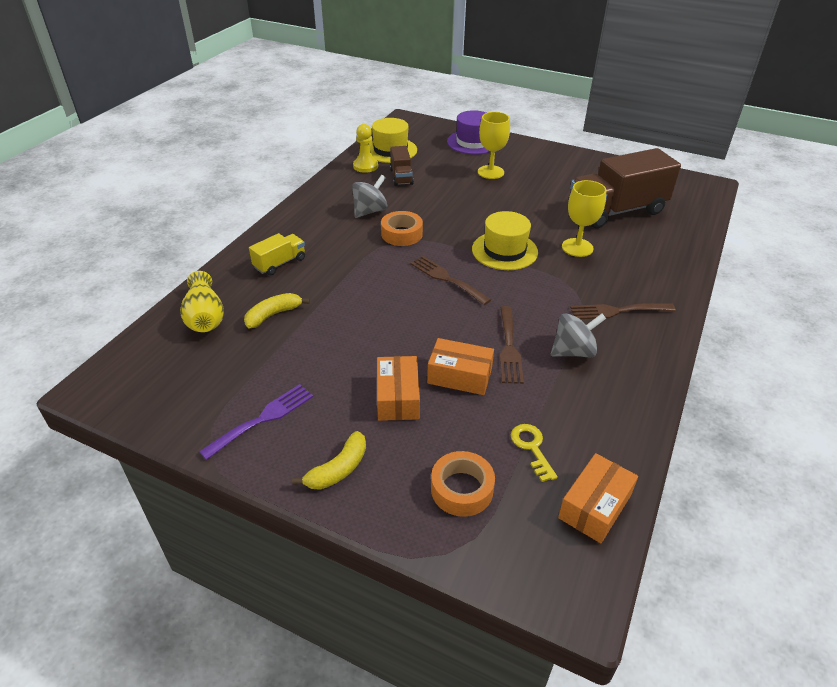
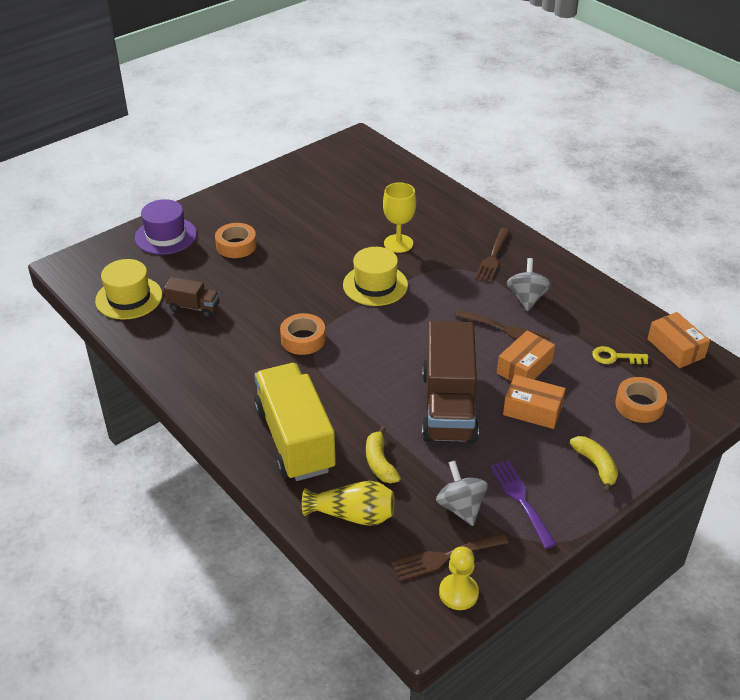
camera: 65 degrees left, 0 degrees up
(280, 263) = (295, 439): yellow truck -> yellow truck, size x2.10
(365, 166) = (148, 326): yellow pawn -> yellow pawn (458, 593)
(370, 211) = (245, 349): grey spinning top -> grey spinning top (460, 507)
(446, 279) = (394, 333): brown fork -> brown fork (445, 557)
(490, 172) = (236, 245): yellow goblet -> orange tape
(616, 211) = (360, 201): brown truck -> brown truck (448, 406)

